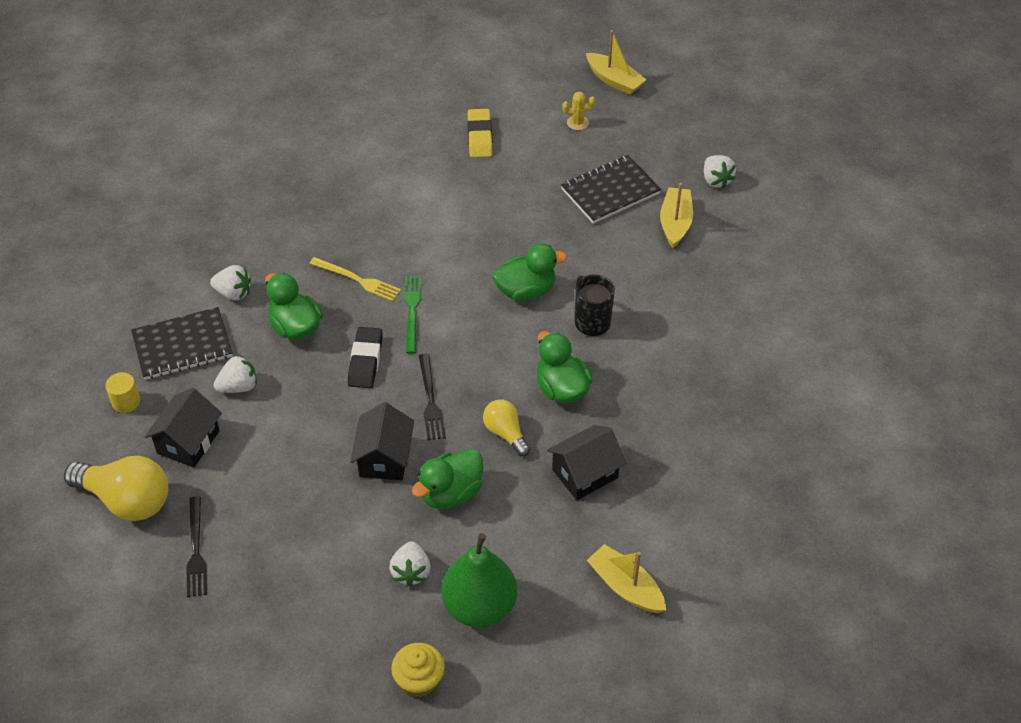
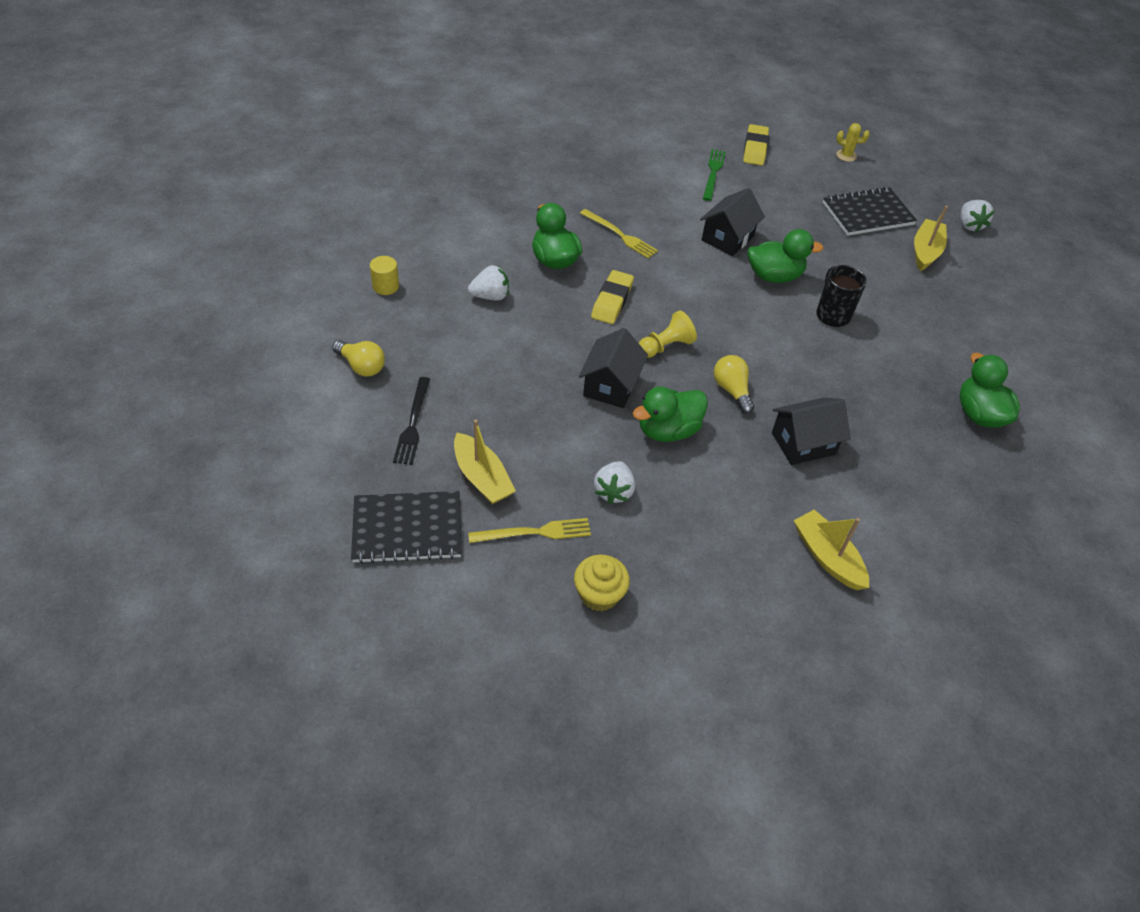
camera: 10 degrees right, 0 degrees up
(126, 500) = (361, 366): yellow light bulb -> yellow light bulb, size x0.57
(182, 346) = (449, 253): black notebook -> black notebook (407, 529)
(188, 442) = (432, 331): black house -> black house (727, 238)
(233, 293) = (506, 222): white strawberry -> none
(344, 634) = (534, 532): none -> yellow fork
(365, 361) = (612, 301): black eraser -> yellow eraser
(412, 311) = (664, 270): green fork -> green fork (713, 173)
(430, 400) = (665, 346): black fork -> yellow pawn
(480, 606) = (675, 540): green pear -> none
(561, 388) = (793, 364): green duck -> green duck (979, 414)
(614, 80) = (885, 130): yellow boat -> yellow boat (482, 477)

